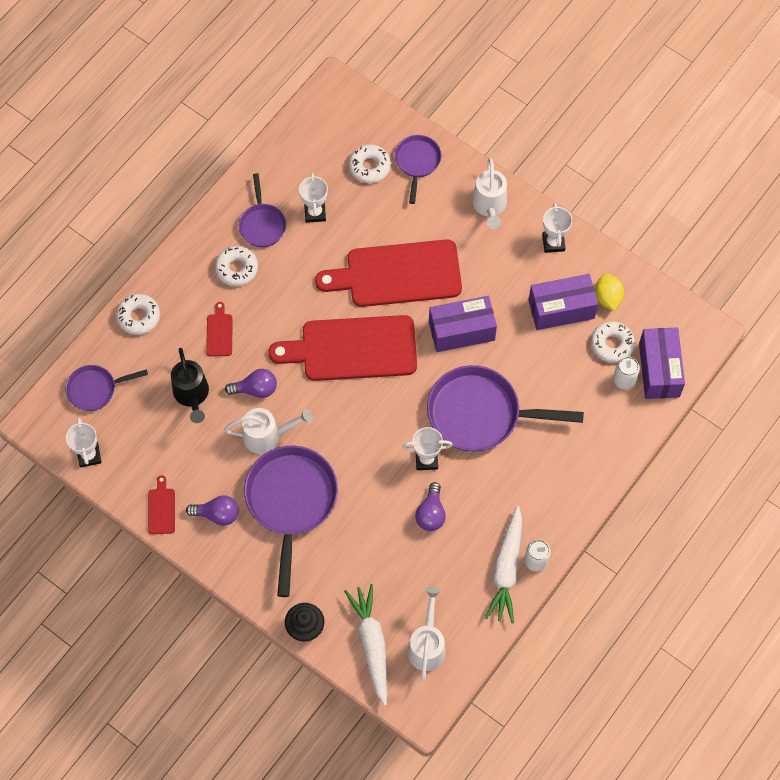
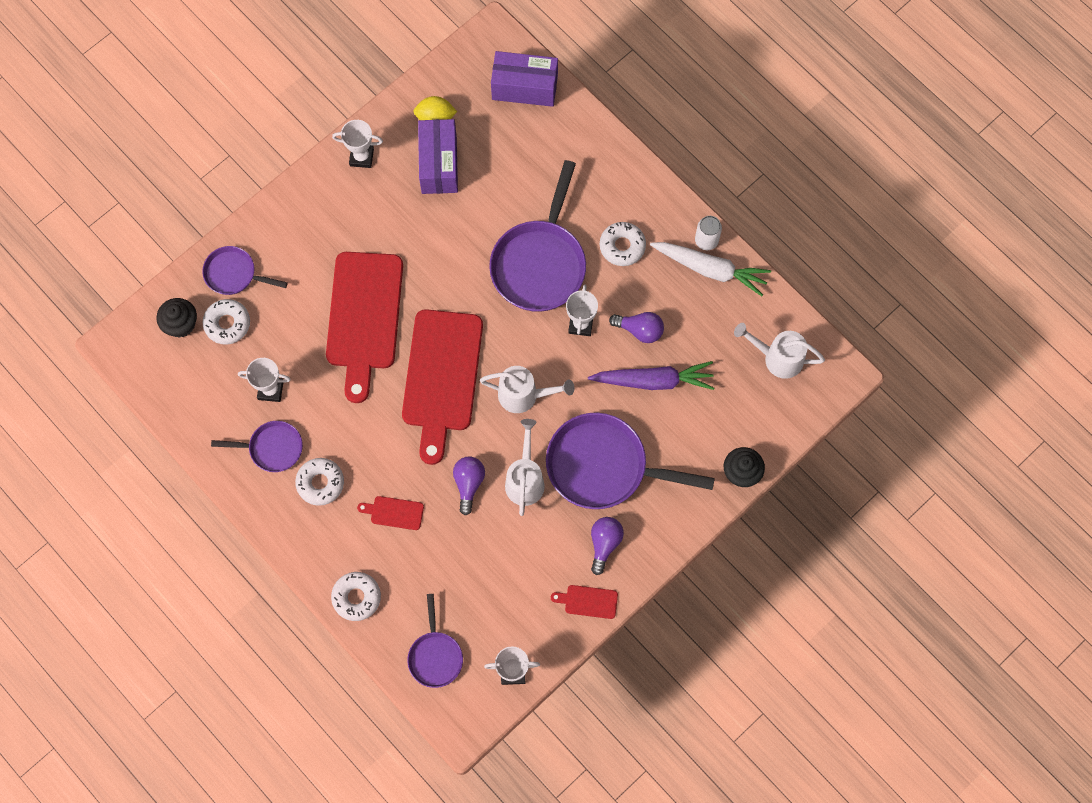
camera: 80 degrees left, 5 degrees up
(192, 395) = (462, 552): black watering can -> none
(362, 131) = (181, 324): none -> black cupcake
(372, 644) = (769, 410): white carrot -> none
(382, 533) = (653, 381): none -> purple carrot
(461, 331) = (443, 265): purple box -> none
(489, 206) = (304, 211): white watering can -> white watering can (524, 395)
(612, 344) = (488, 125): white donut -> white donut (622, 246)
(624, 380) = (529, 121): white can -> none

